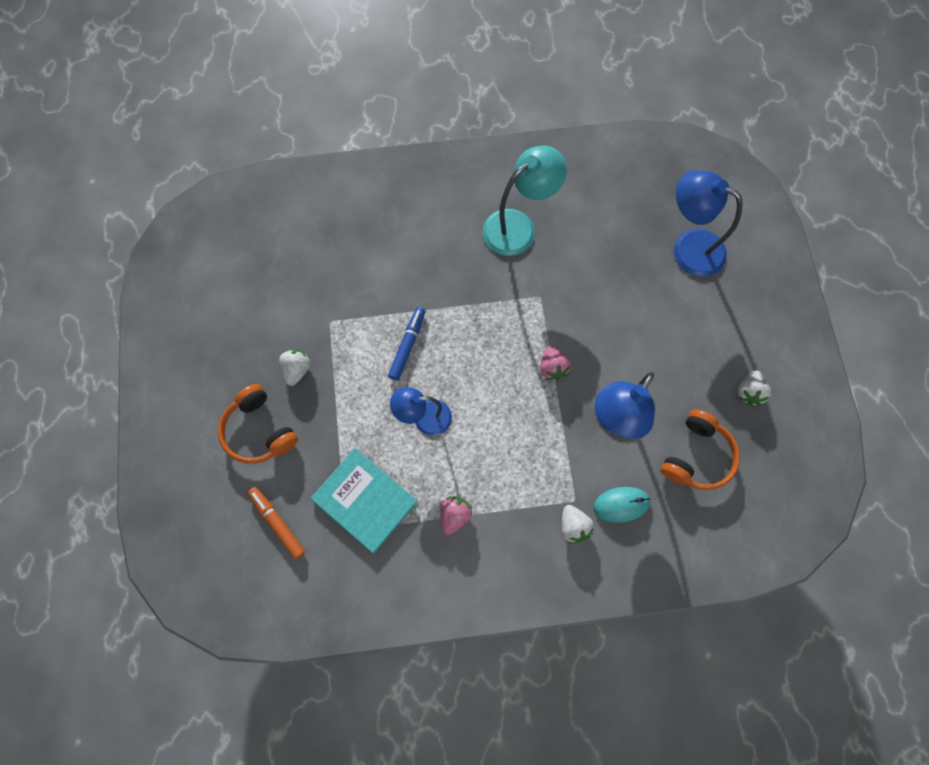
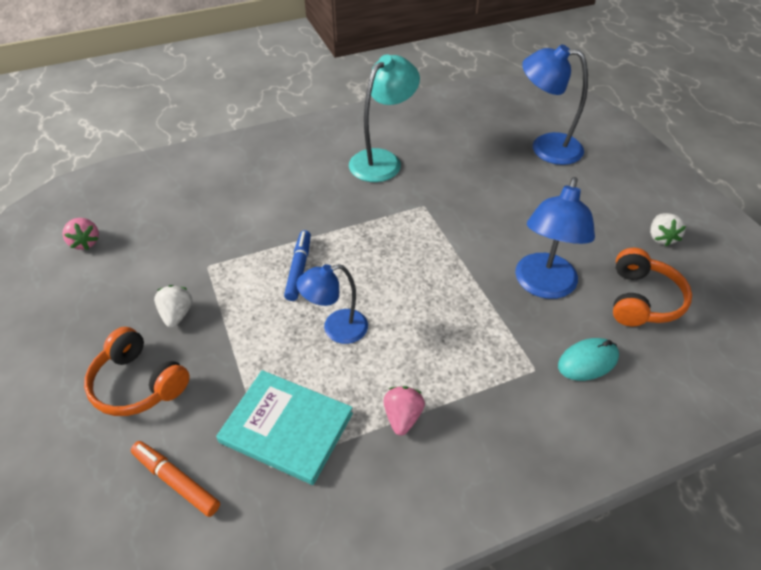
camera: 15 degrees left, 25 degrees down
(552, 367) = (459, 257): pink strawberry -> pink strawberry (85, 242)
(573, 526) = (545, 395): white strawberry -> none

